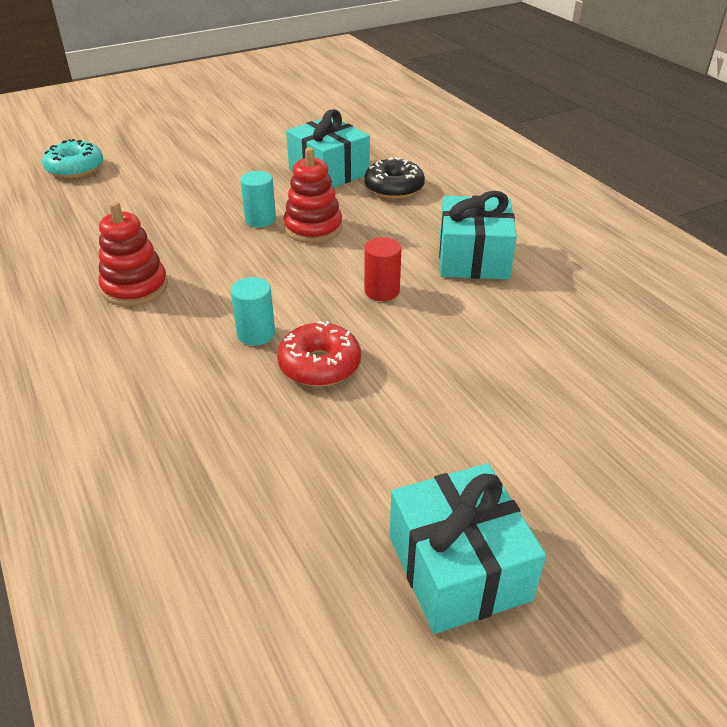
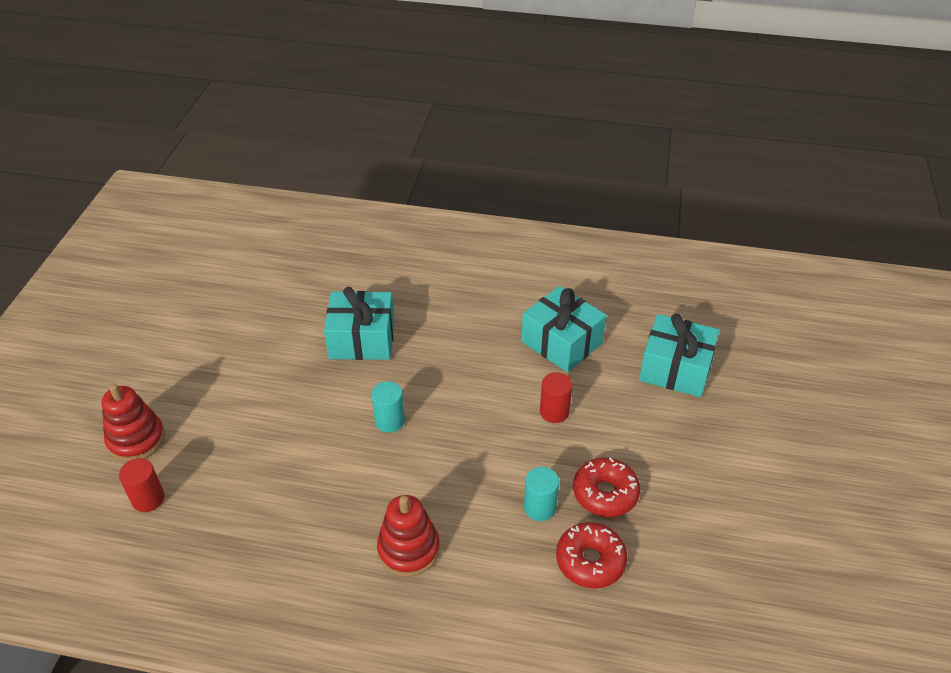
camera: 50 degrees left, 5 degrees up
(75, 168) = (148, 499): turquoise donut -> red cylinder
(224, 393) = (590, 561): none -> red donut
(313, 228) = (436, 398): red stacking toy -> red stacking toy (136, 439)
(394, 188) = (430, 321): black donut -> none
(458, 568) = (820, 536): turquoise gift -> turquoise gift (675, 369)

